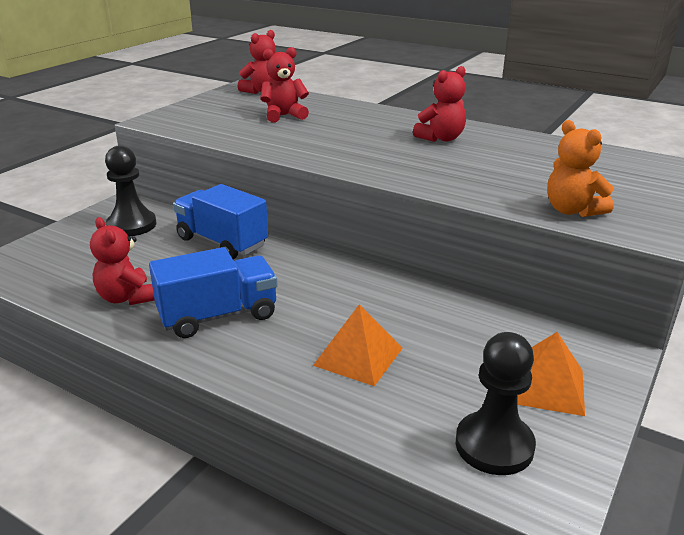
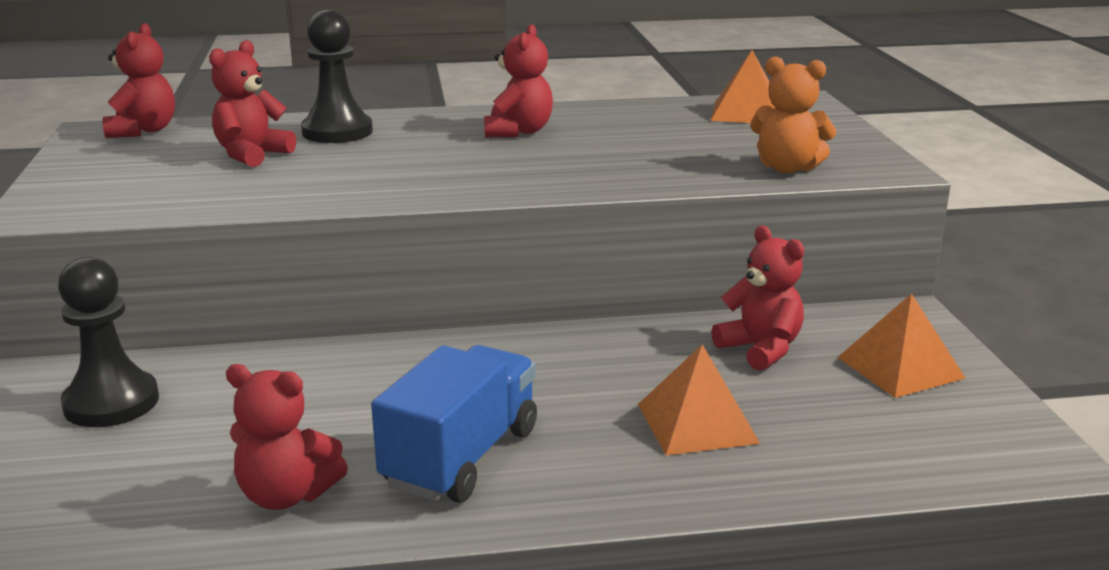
camera: 40 degrees left, 5 degrees down
(222, 242) = (307, 370): blue truck -> none
(468, 331) = (760, 349): none -> red teddy bear
(494, 445) = (941, 440): black pawn -> black pawn (337, 132)
(620, 165) = (747, 113): none -> orange pyramid

